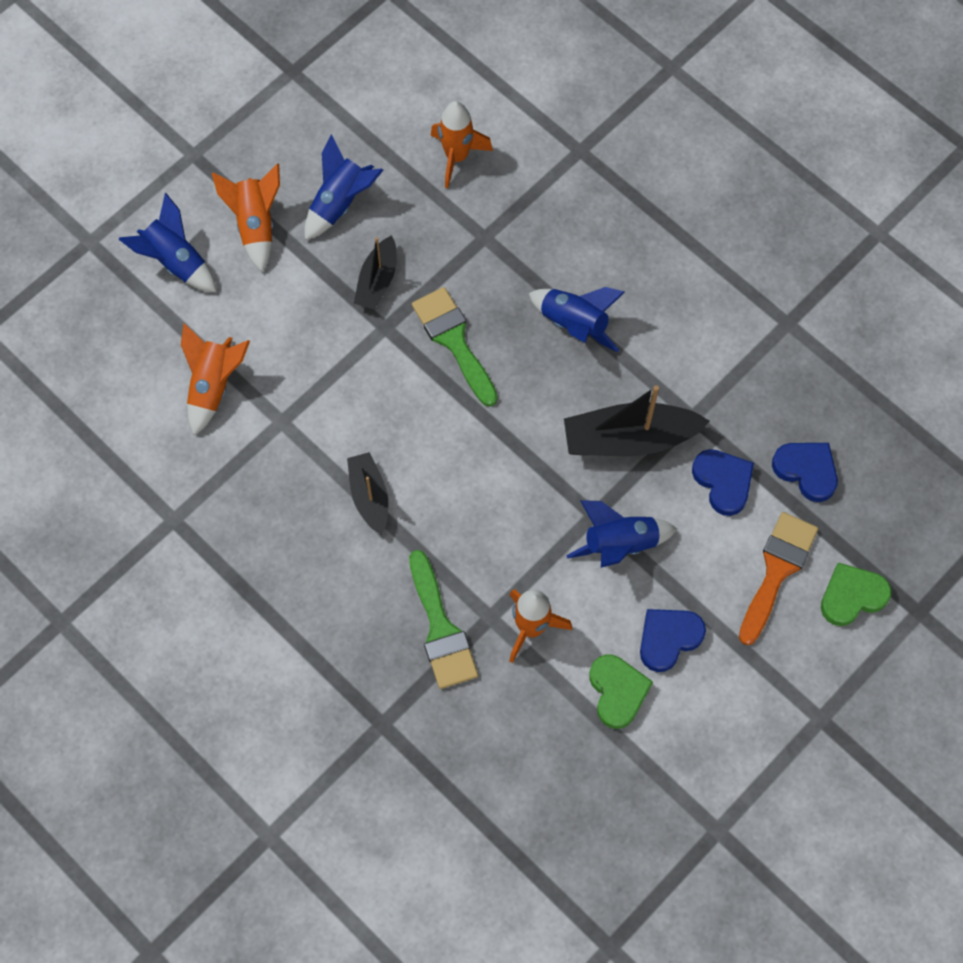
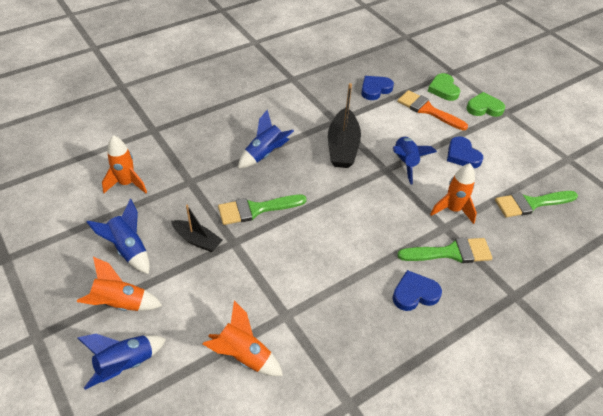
camera: 80 degrees left, 20 degrees down
(369, 496) = (354, 273): black boat -> none
(580, 756) = (531, 204): none -> green brush
(617, 692) = (492, 181): green heart -> green heart (484, 108)
(723, 482) = (375, 118): blue heart -> blue heart (414, 293)

